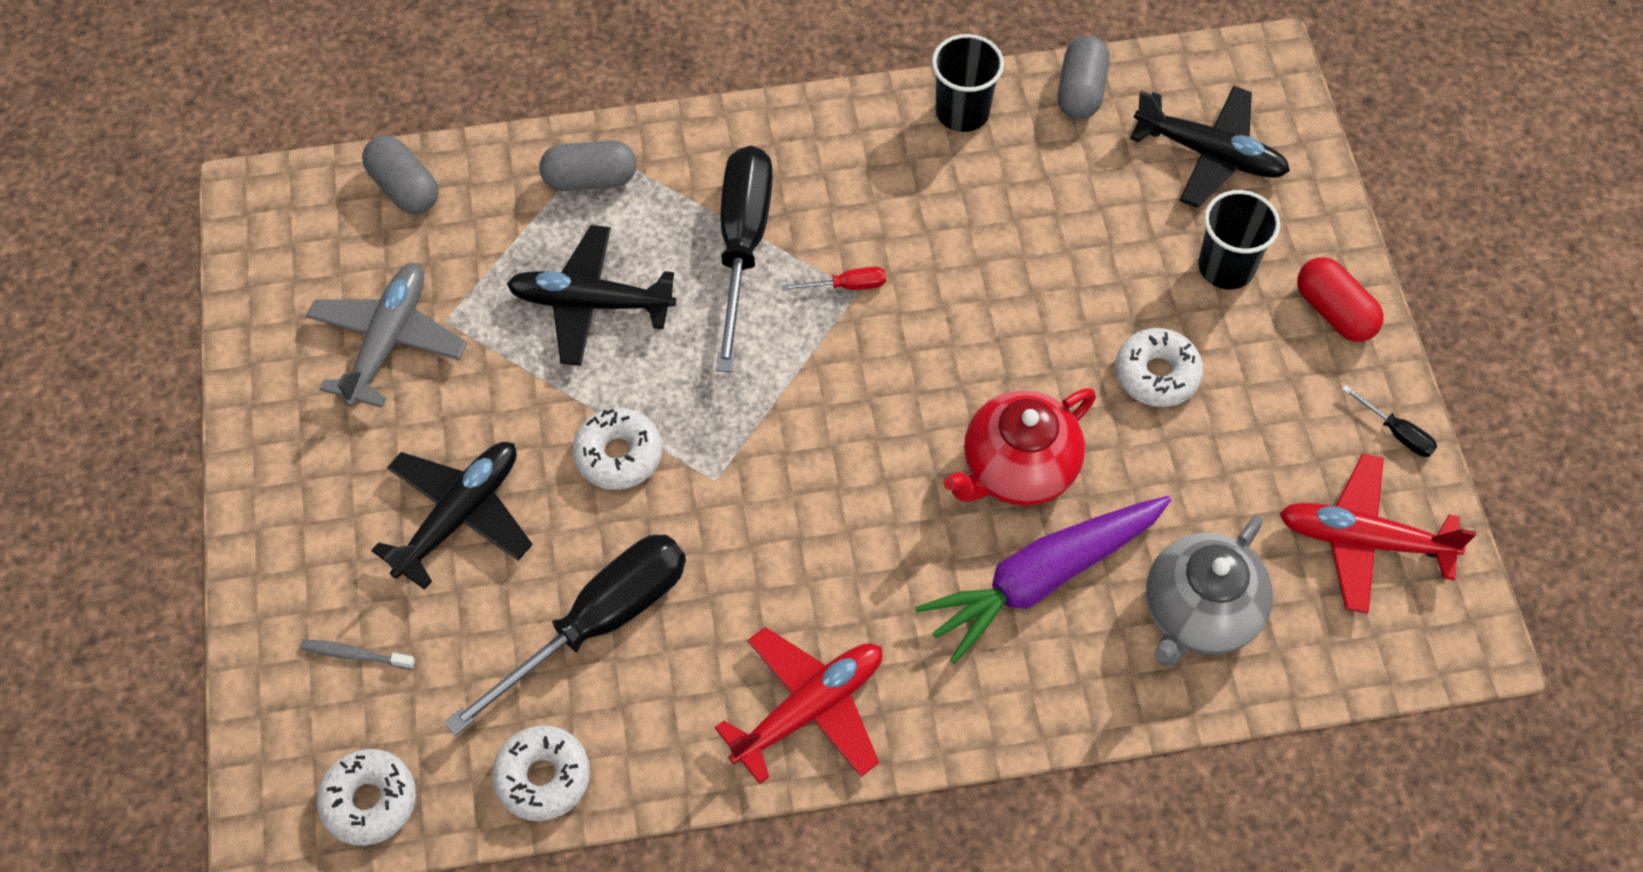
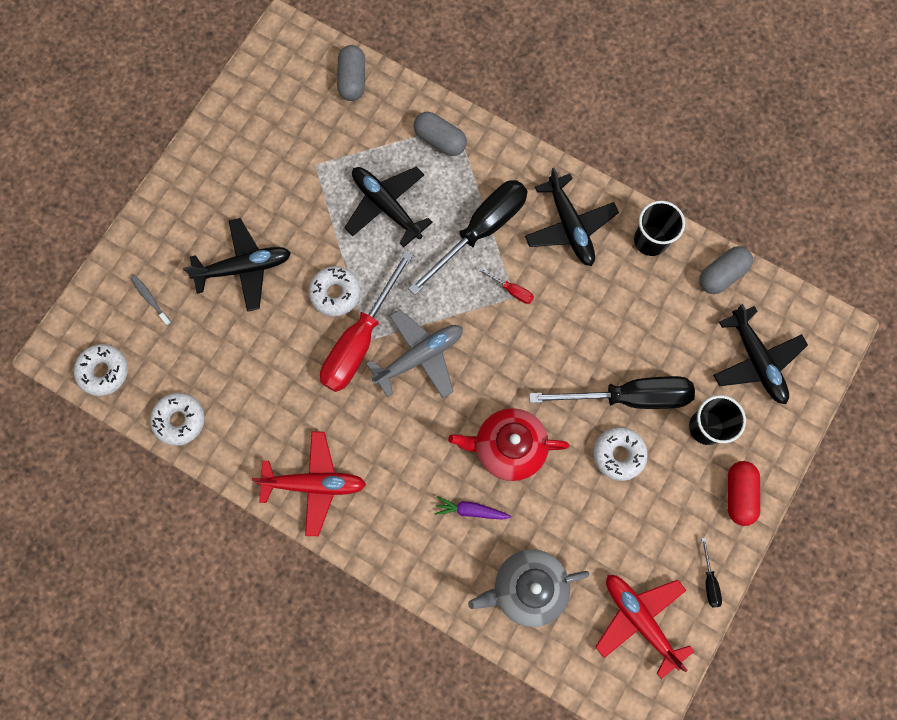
camera: 40 degrees right, 15 degrees up
(388, 340) = (283, 155): grey plane -> grey plane (420, 356)
(598, 623) = (260, 368): black screwdriver -> black screwdriver (629, 397)
(705, 487) = (360, 340): none -> red screwdriver
(850, 164) = (570, 227): none -> black plane
(1042, 579) = (471, 510): purple carrot -> purple carrot, size x0.45

